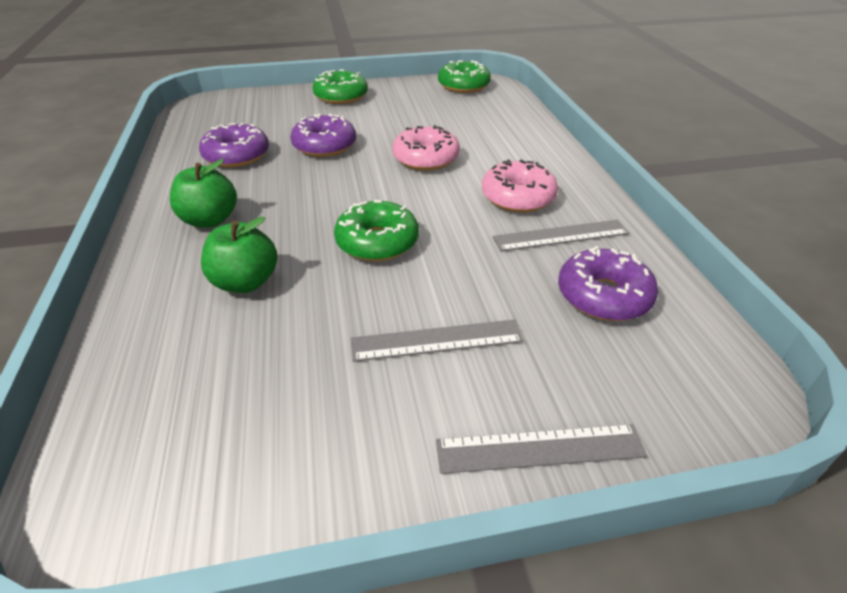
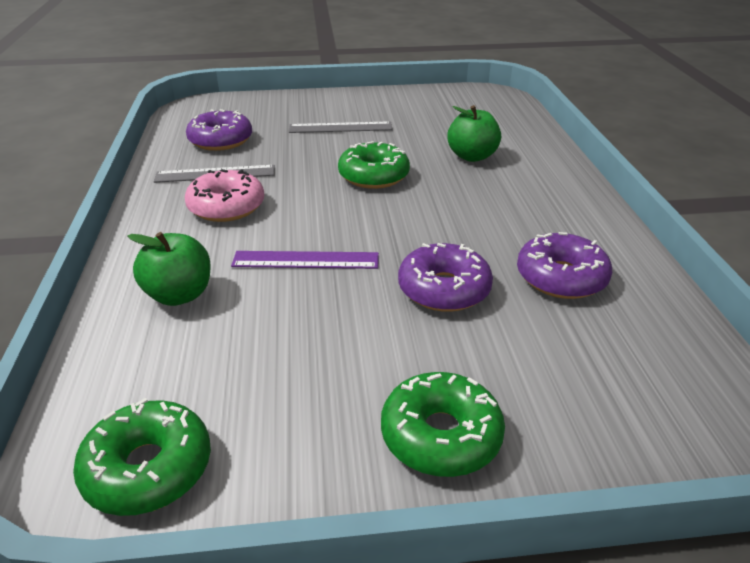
camera: 175 degrees left, 5 degrees down
(210, 220) = (533, 199): green apple -> green apple (179, 295)
(426, 158) = (306, 260): pink donut -> purple ruler
(540, 449) = (304, 99): grey ruler -> none

